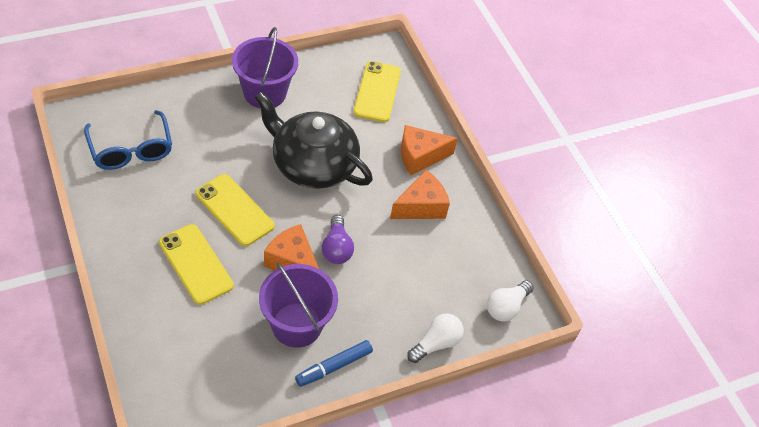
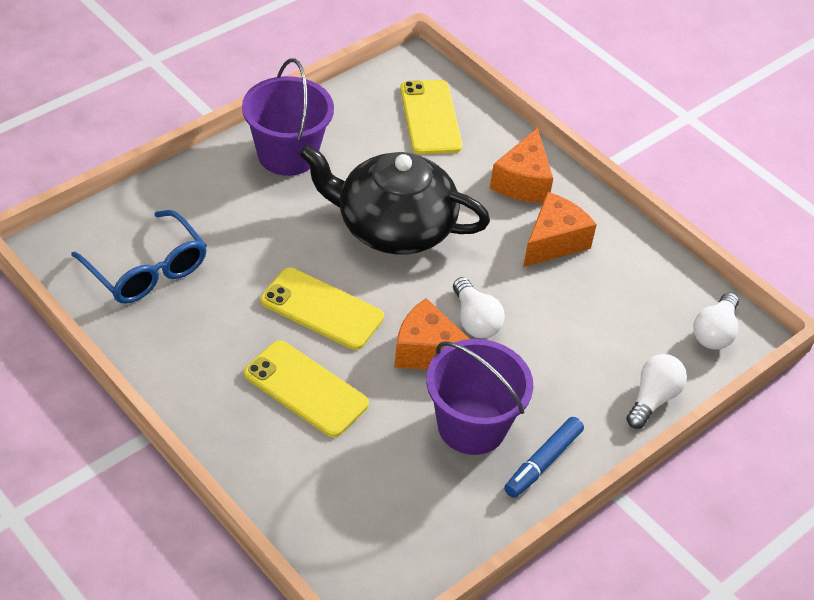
camera: 15 degrees left, 5 degrees down
(336, 248) = (475, 320): purple light bulb -> white light bulb
(420, 156) = (523, 182): orange cheese -> orange cheese turned 45 degrees counterclockwise

